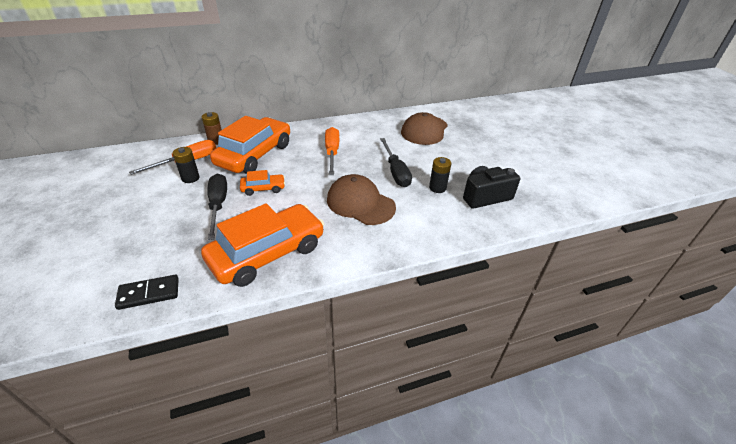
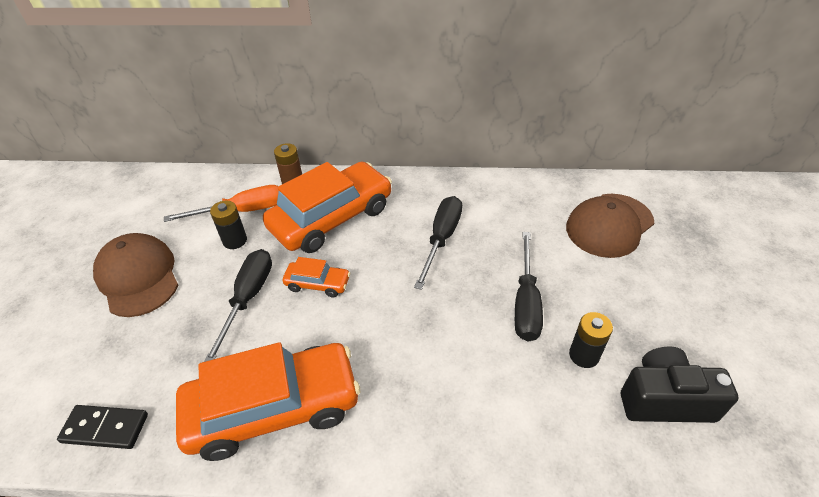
camera: 25 degrees right, 5 degrees up
(332, 152) = (441, 239): orange screwdriver -> black screwdriver
(360, 203) = (444, 352): brown cap -> brown cap (138, 277)

